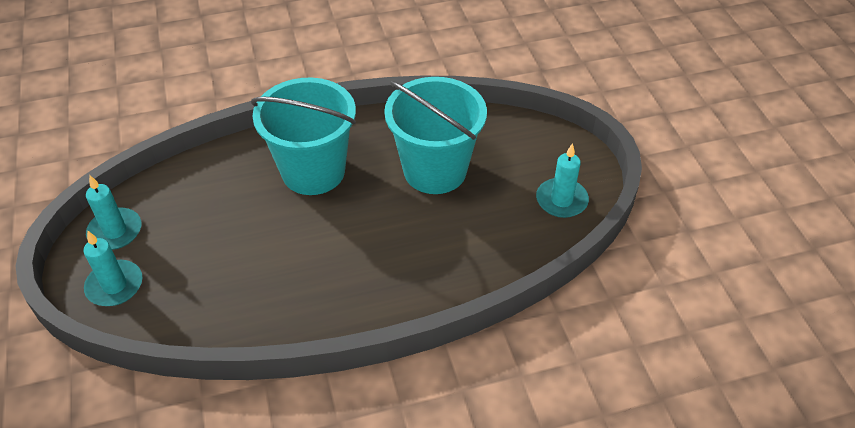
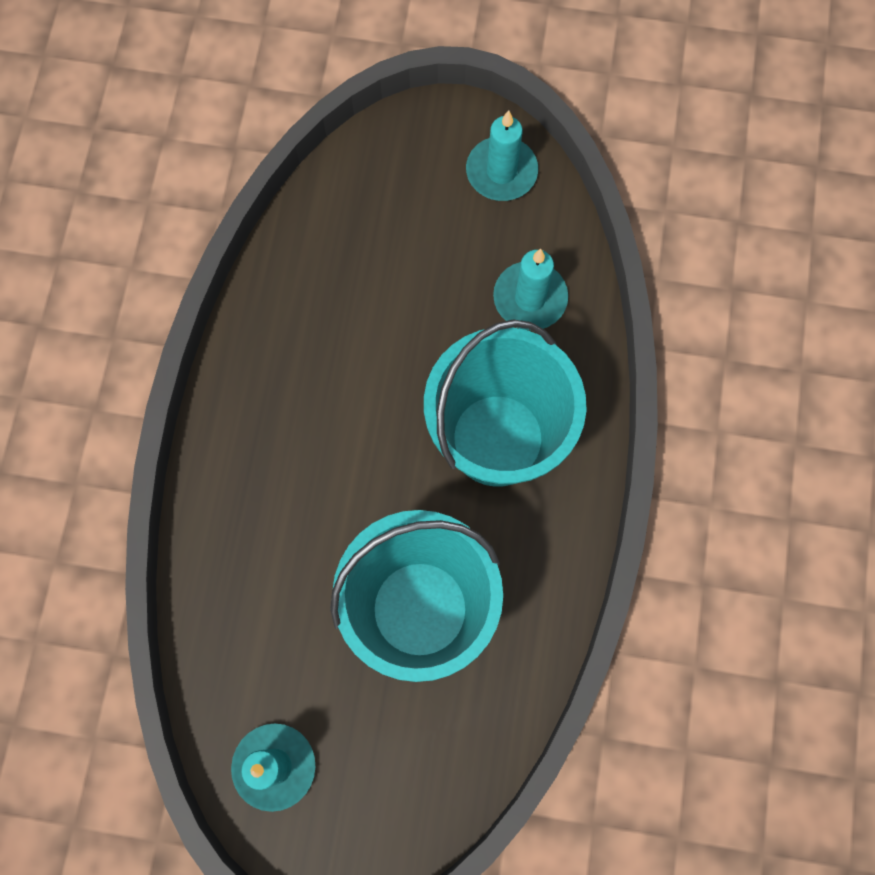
camera: 115 degrees right, 25 degrees up
(115, 285) = (412, 155): turquoise candle -> turquoise candle (530, 298)

